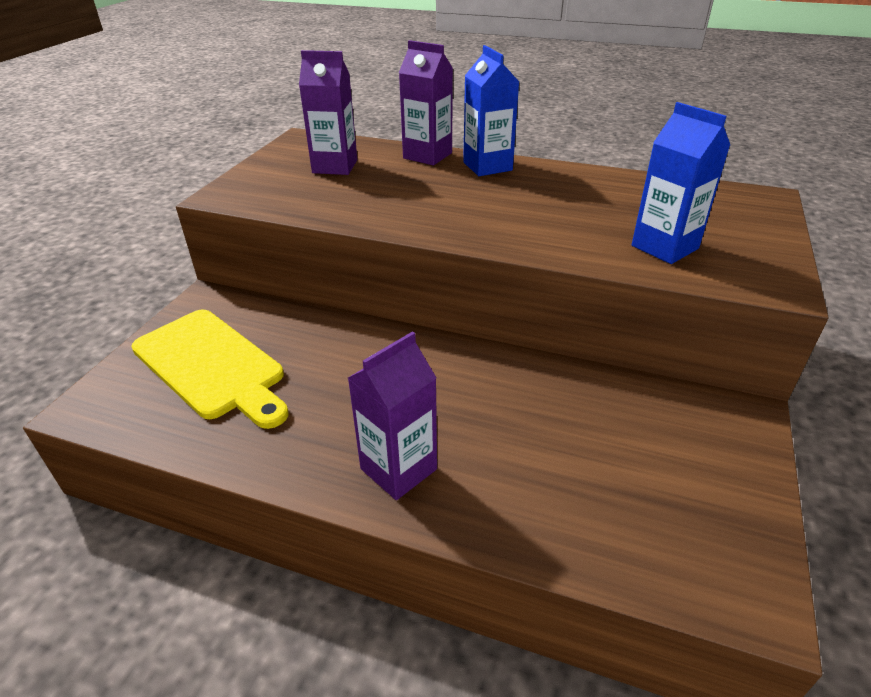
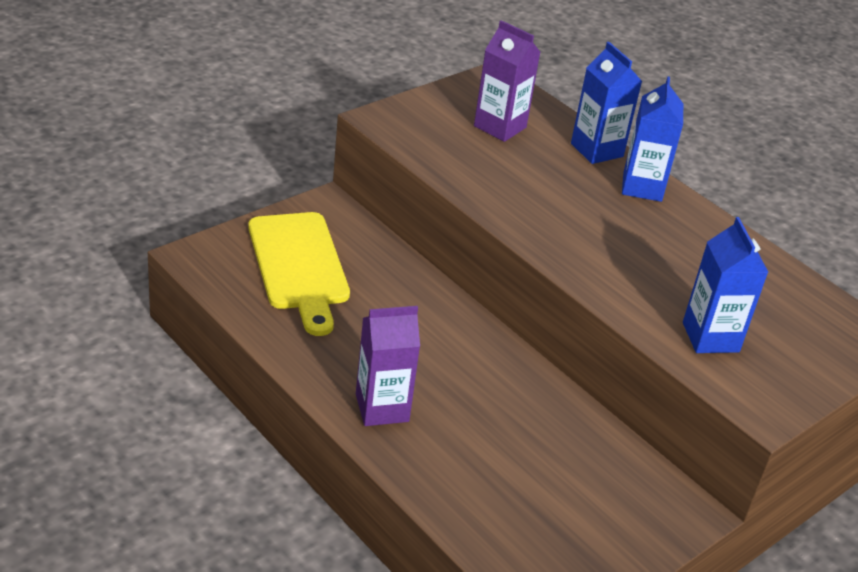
camera: 25 degrees right, 0 degrees up
(427, 156) = (597, 150): purple carton -> blue carton

